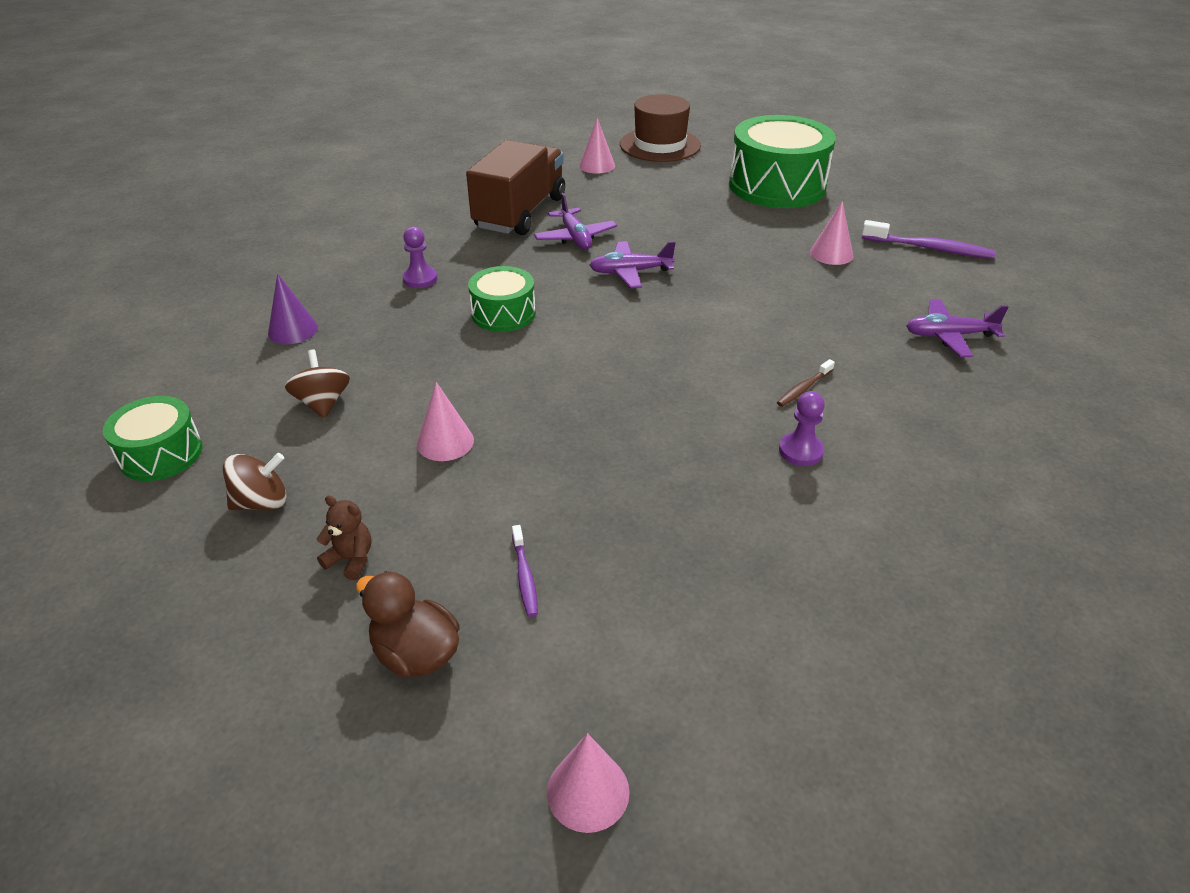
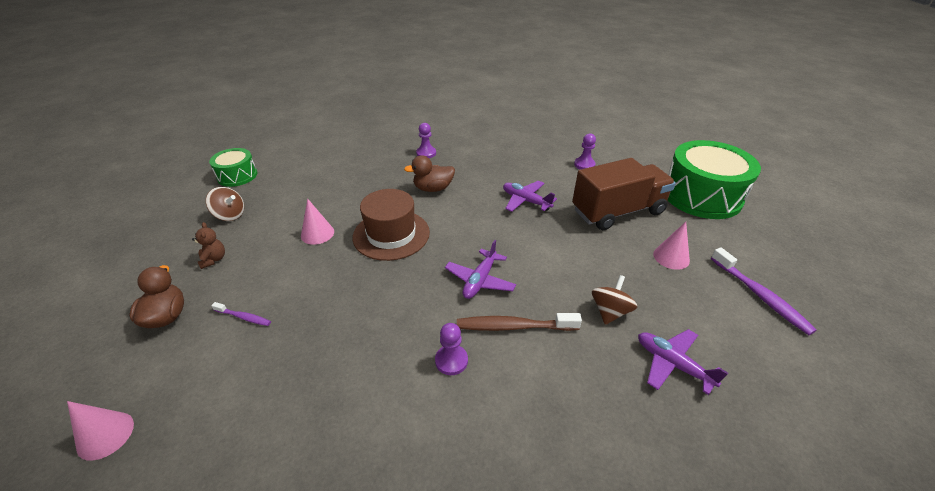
camera: 45 degrees right, 0 degrees up
(293, 330) = (347, 150): purple cone -> none
(323, 403) = (308, 188): brown spinning top -> brown spinning top (610, 311)
(503, 313) = (433, 188): green drum -> brown duck
(520, 213) = (520, 142): brown truck -> brown truck (618, 212)
(524, 576) = (244, 317): purple toothbrush -> purple toothbrush turned 105 degrees counterclockwise
(575, 237) = (527, 168): purple plane -> purple plane (480, 280)
(597, 165) = (601, 135): pink cone -> none
(629, 205) = (584, 165): none -> purple pawn
(660, 145) = (659, 138): brown hat -> brown hat (391, 234)
(803, 388) = (513, 326): brown toothbrush -> brown toothbrush, size x1.84

